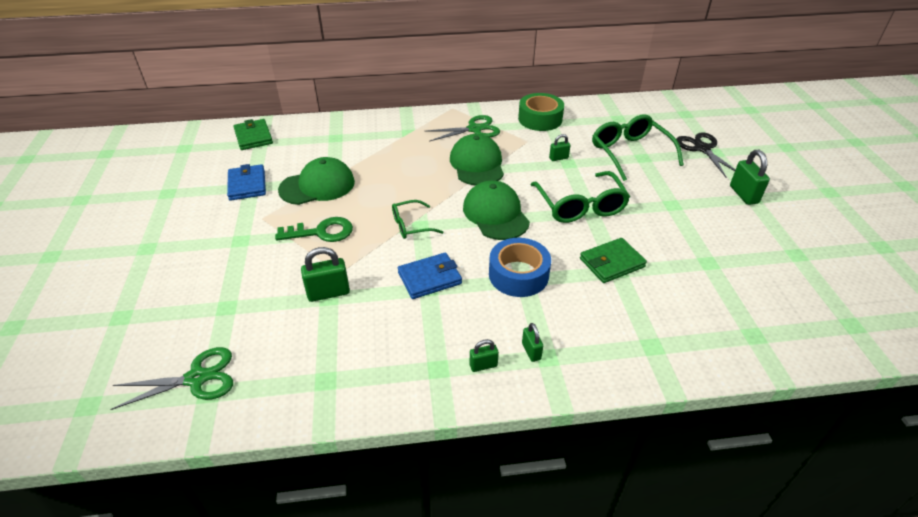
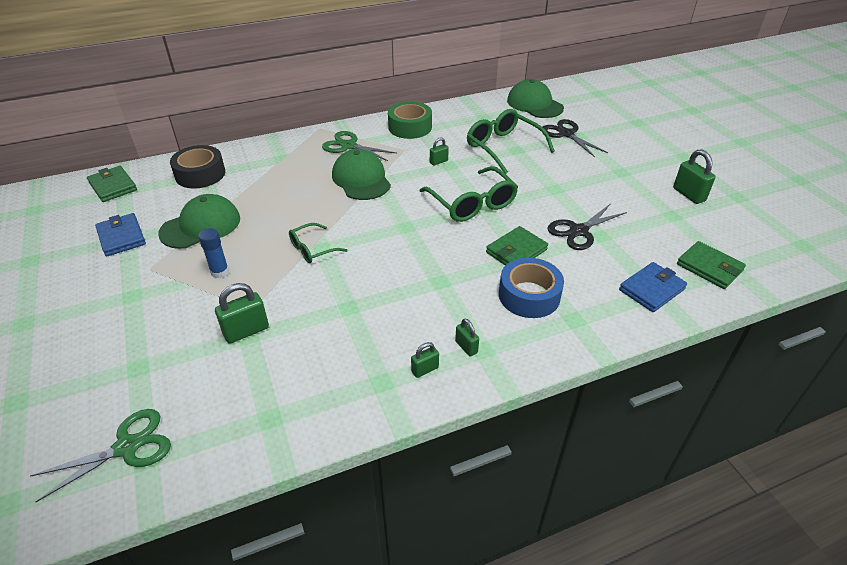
camera: 15 degrees left, 0 degrees up
(321, 232) = (220, 272): green key -> blue glue stick
(331, 137) = (200, 174): none -> black tape
(429, 278) = (347, 297): blue wallet -> blue wallet (651, 289)
(474, 129) = (348, 146): green scissors -> green scissors turned 120 degrees counterclockwise
(495, 214) = (394, 224): green cap -> green cap (534, 104)
(518, 275) = (433, 278): blue tape -> blue tape (529, 295)
(685, 253) = (578, 231): none -> black scissors
(743, 195) = (613, 170): green padlock -> green padlock (688, 194)
(823, 319) = (709, 267): none -> green wallet

